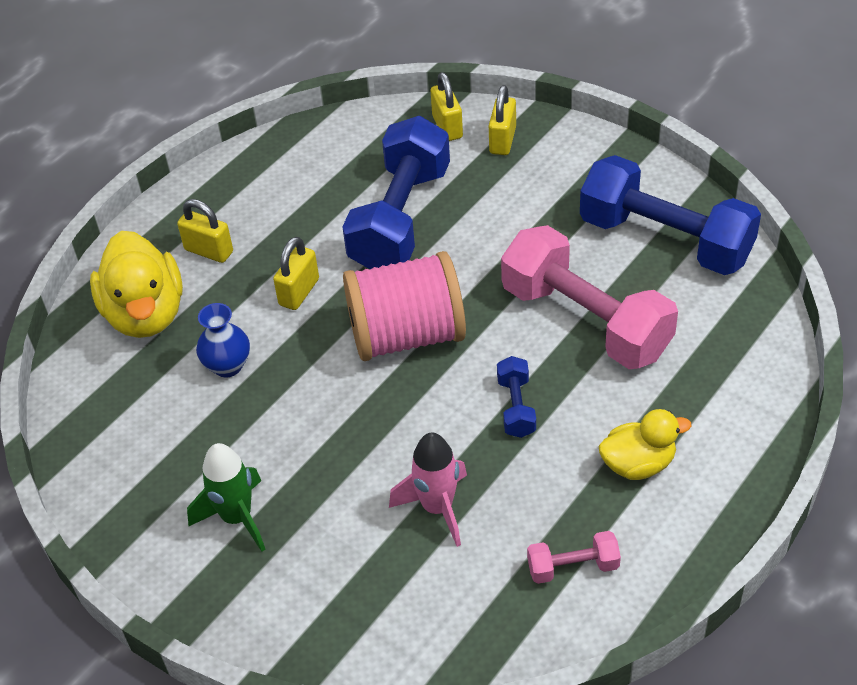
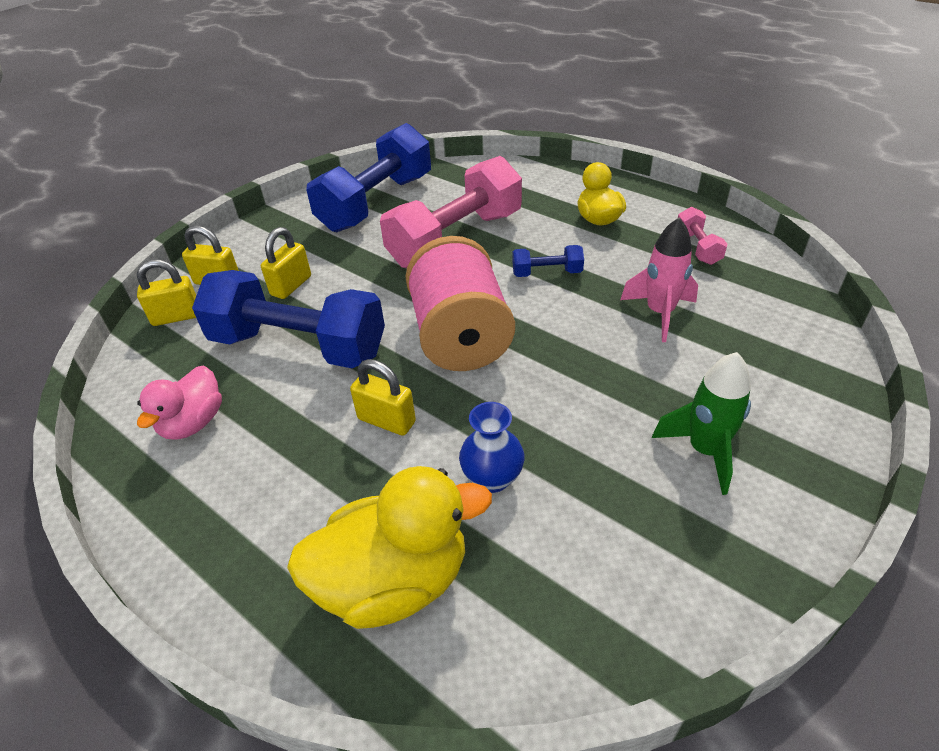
camera: 90 degrees left, 5 degrees down
(209, 251) = (293, 516): yellow padlock -> yellow padlock (291, 286)
(309, 173) = (193, 423): none -> pink duck

